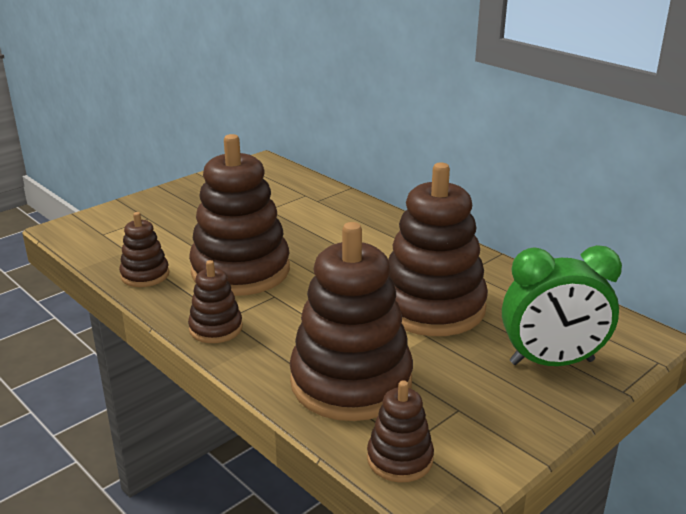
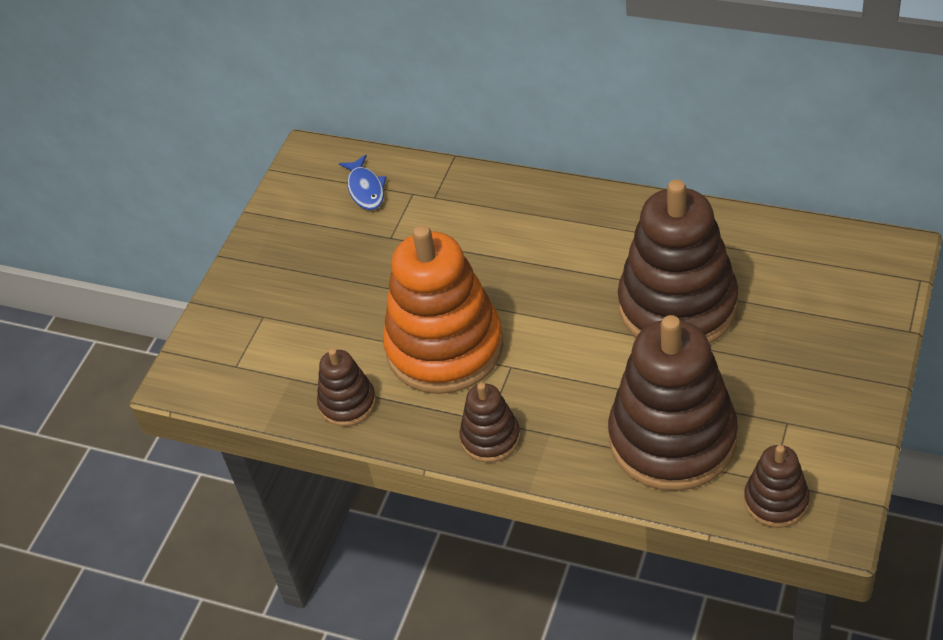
camera: 20 degrees left, 20 degrees up
(240, 271) = (445, 348): brown stacking toy -> orange stacking toy
(278, 184) = (365, 189): none -> blue fish
(552, 362) = (831, 326): green clock -> none

